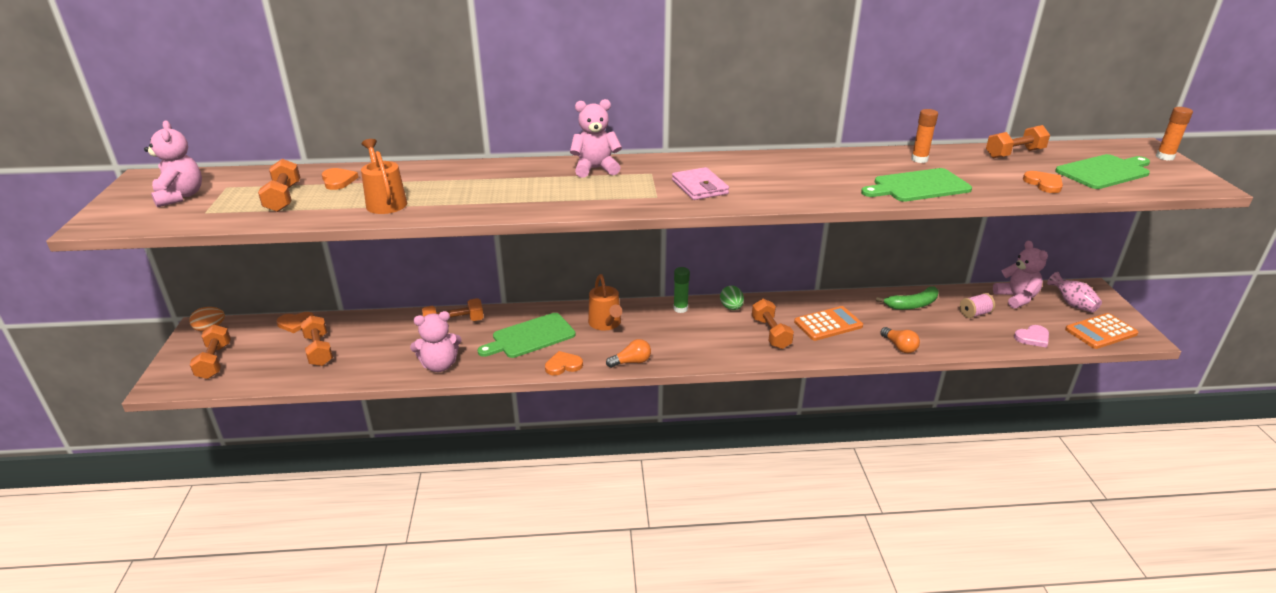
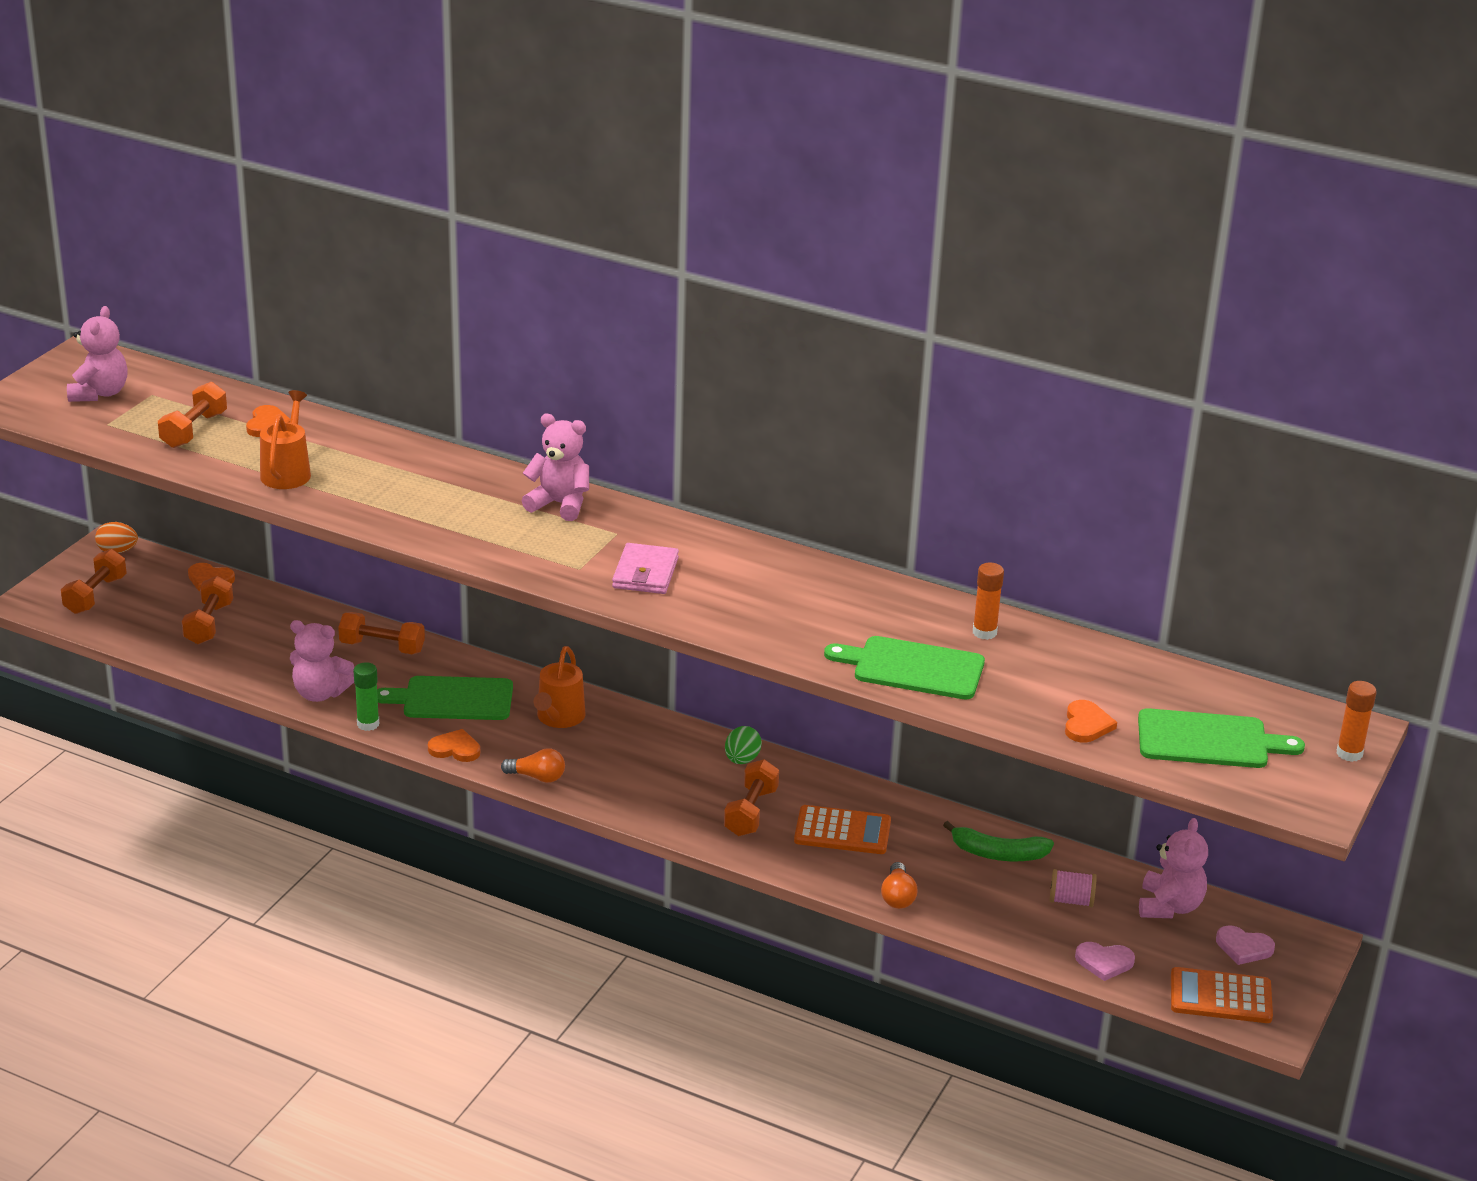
camera: 30 degrees right, 0 degrees up
(680, 309) = (674, 735): green glue stick -> green glue stick (368, 724)
(1014, 154) = (1135, 671): orange dumbbell -> none
(1072, 304) = (1243, 947): pink vase -> pink heart

